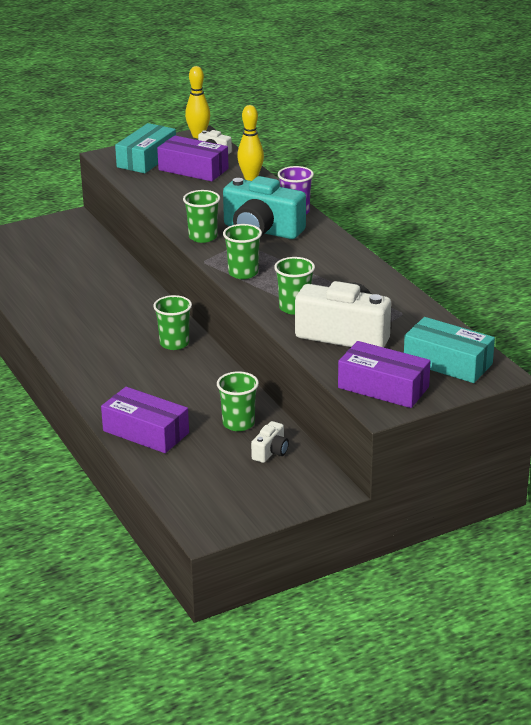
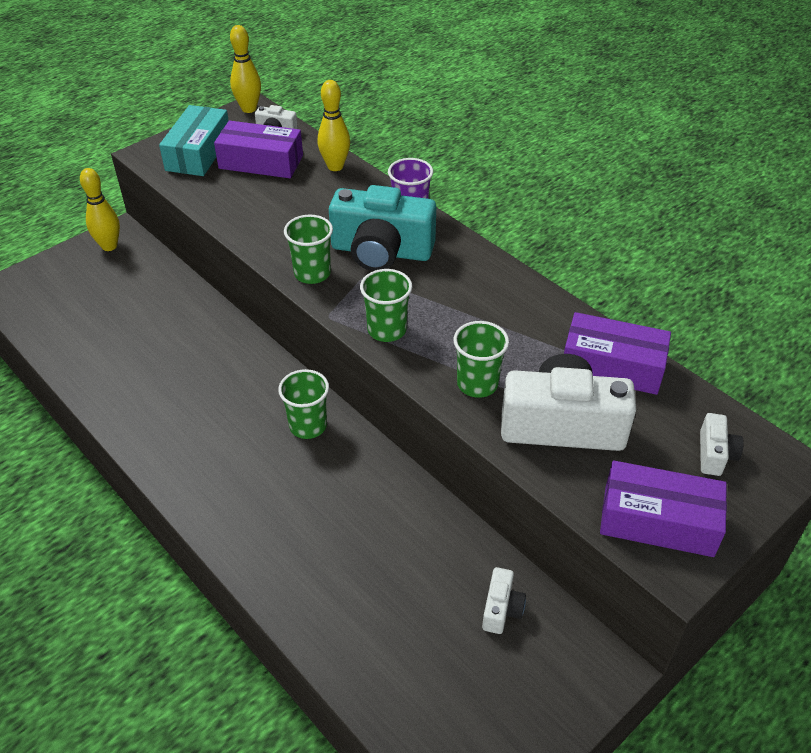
camera: 15 degrees left, 15 degrees up
(63, 225) = (109, 246): none -> yellow bowling pin
(146, 432) = (324, 604): purple box -> purple box (612, 366)
(238, 423) = (440, 561): green cup -> none
(448, 362) = (715, 454): turquoise box -> white camera

